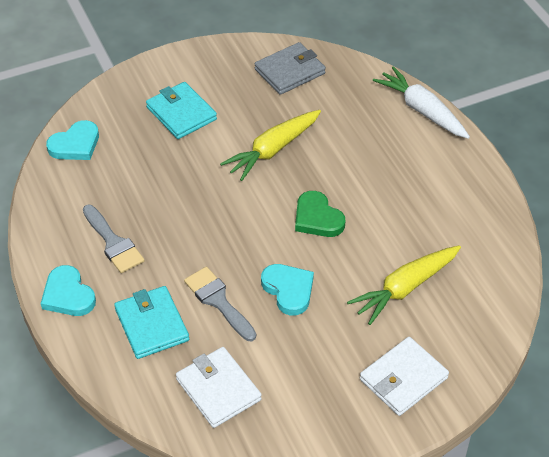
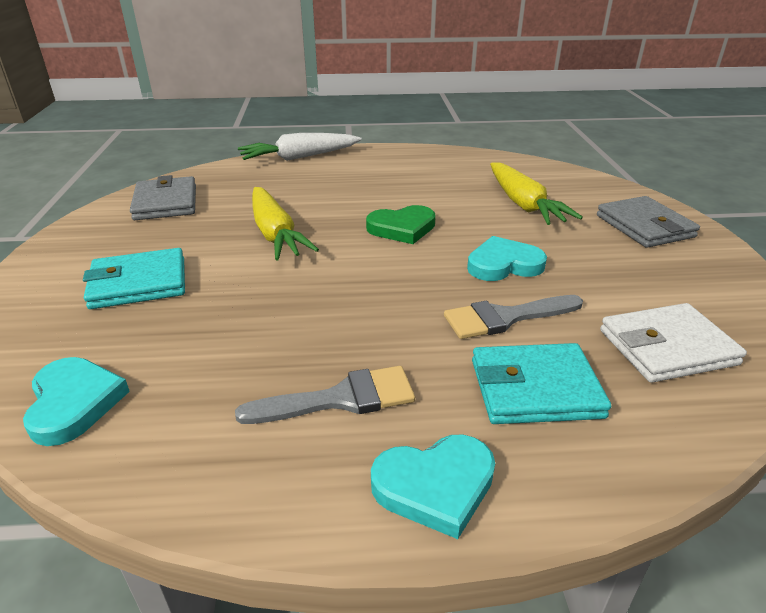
camera: 70 degrees left, 15 degrees down
(403, 379) = (644, 226): white wallet -> grey wallet

